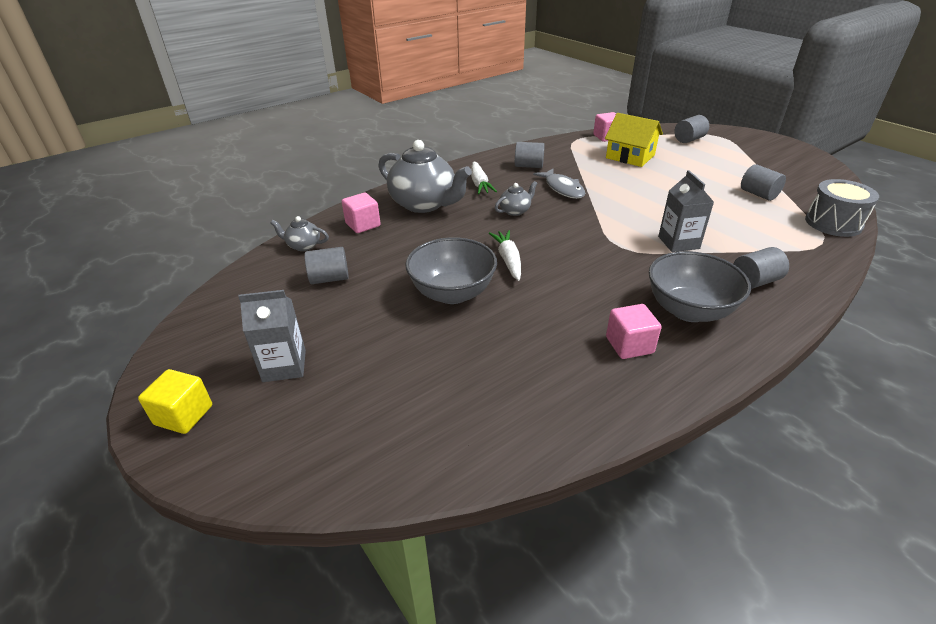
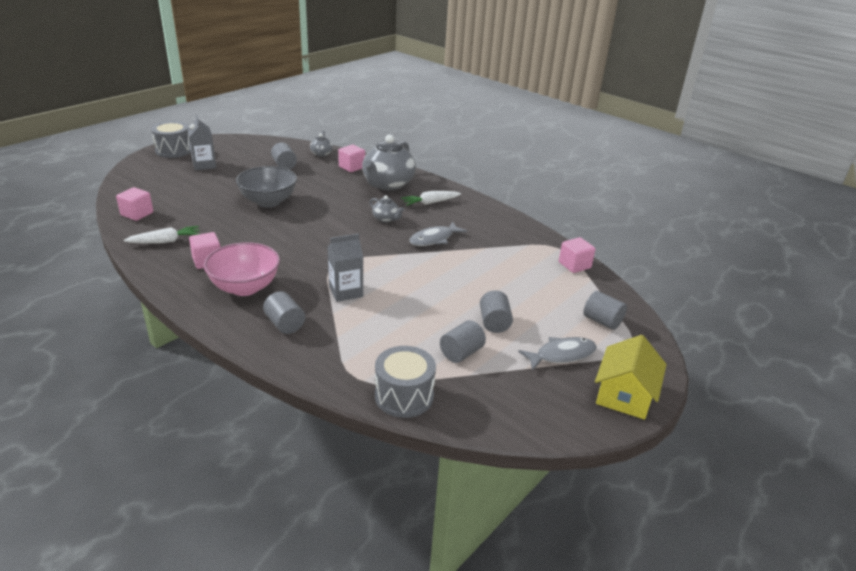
camera: 75 degrees right, 5 degrees down
(184, 415) = (173, 150): yellow cube -> grey drum
(471, 442) = (137, 214): none -> pink cube
(508, 260) = (310, 218): white carrot -> white carrot (165, 241)
(529, 166) = (476, 223): grey cylinder -> grey cylinder (494, 323)
(630, 156) = (526, 277): yellow house -> yellow house (624, 395)
(689, 310) = (245, 287): grey bowl -> pink bowl
(741, 158) = (561, 355): none -> grey fish

